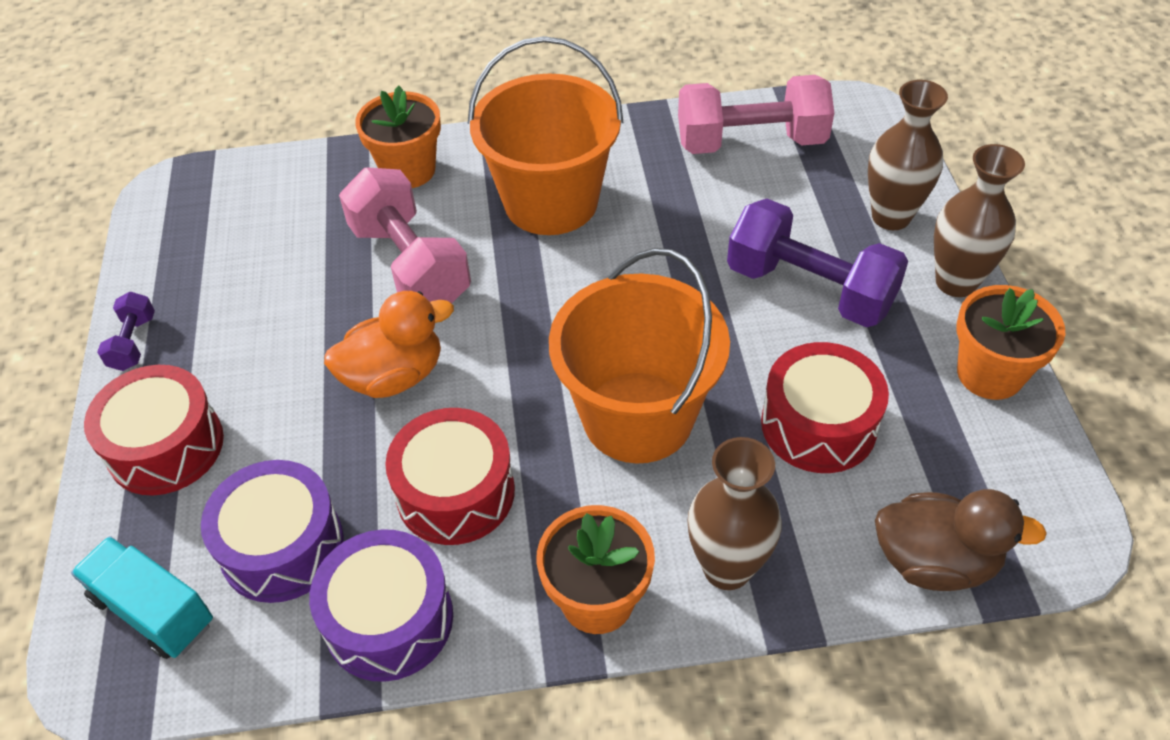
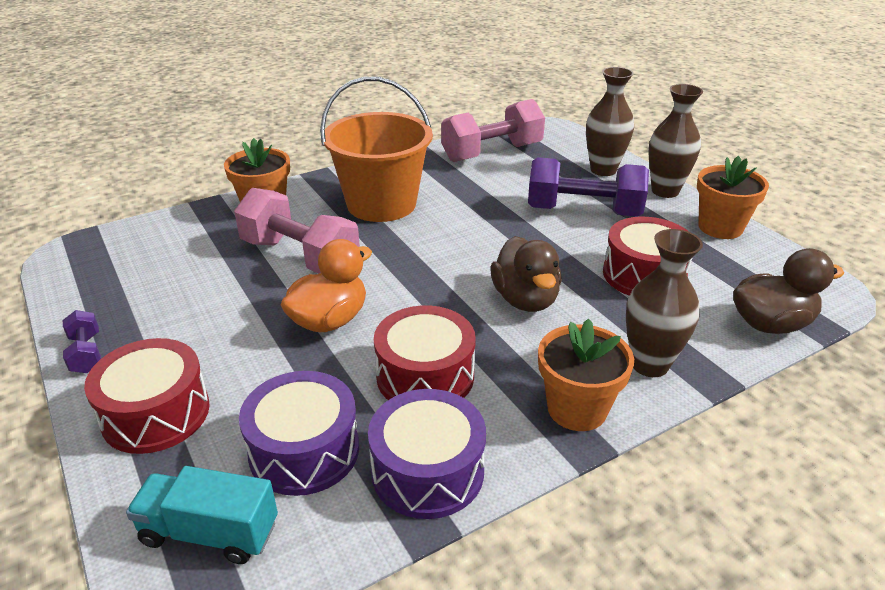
camera: 25 degrees left, 15 degrees down
(637, 417) = (525, 299): orange bucket -> brown duck

